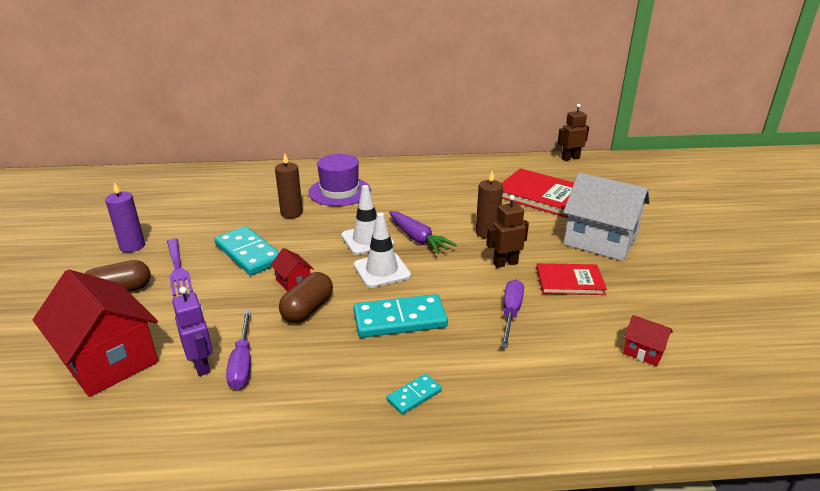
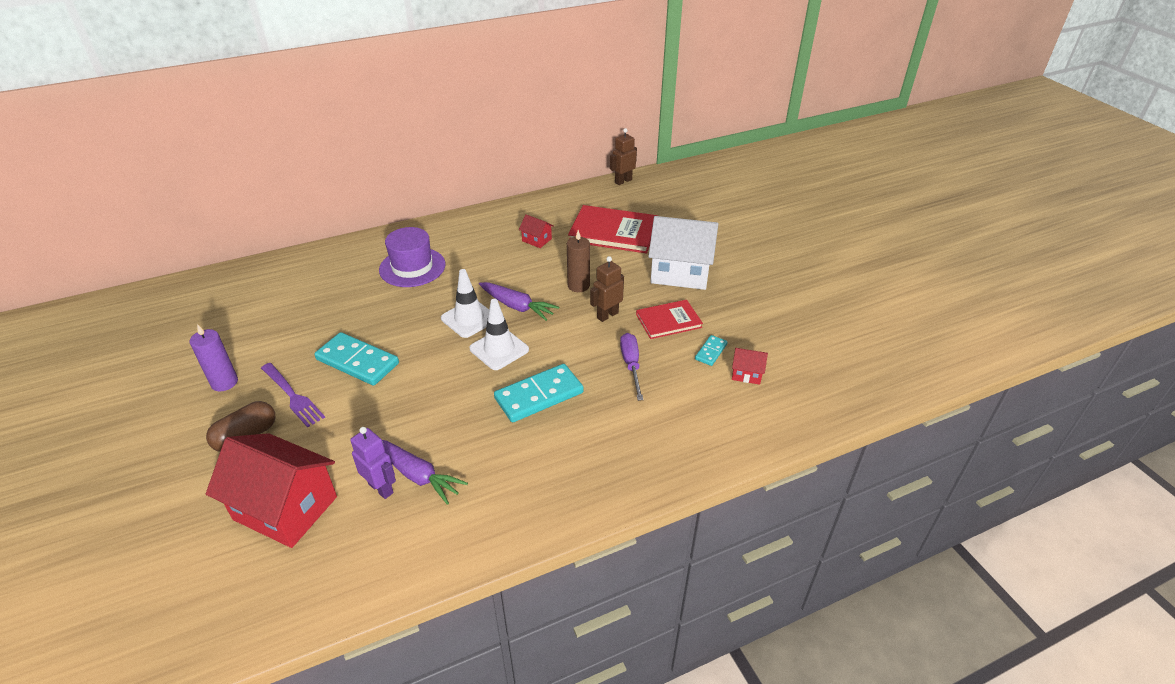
camera: 20 degrees left, 10 degrees up
(242, 363) = (418, 475): purple screwdriver -> purple carrot
(291, 213) = (375, 304): brown candle -> none
(293, 282) = (421, 382): red house -> red house (537, 240)
(307, 309) = (450, 407): brown capsule -> none
(414, 395) = (583, 463): turquoise domino -> turquoise domino (711, 352)

